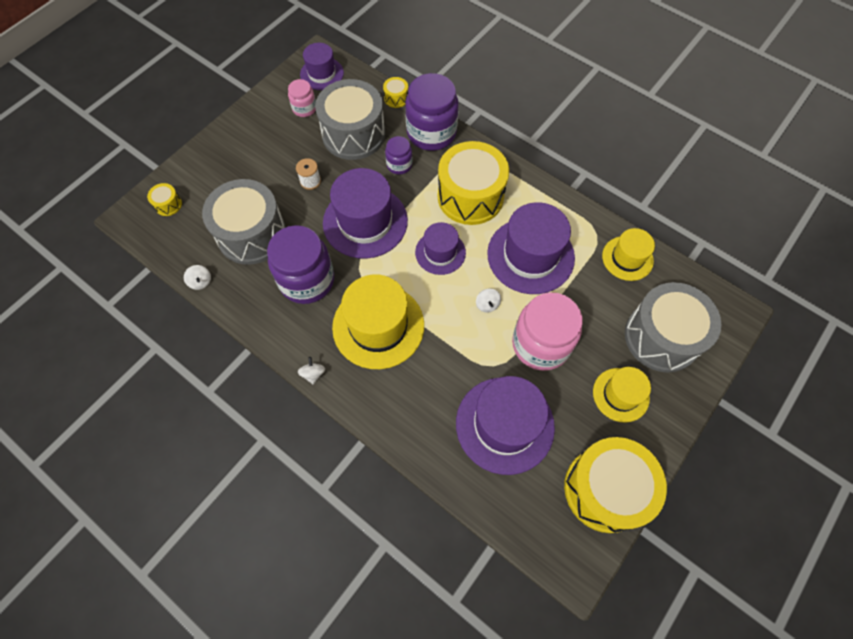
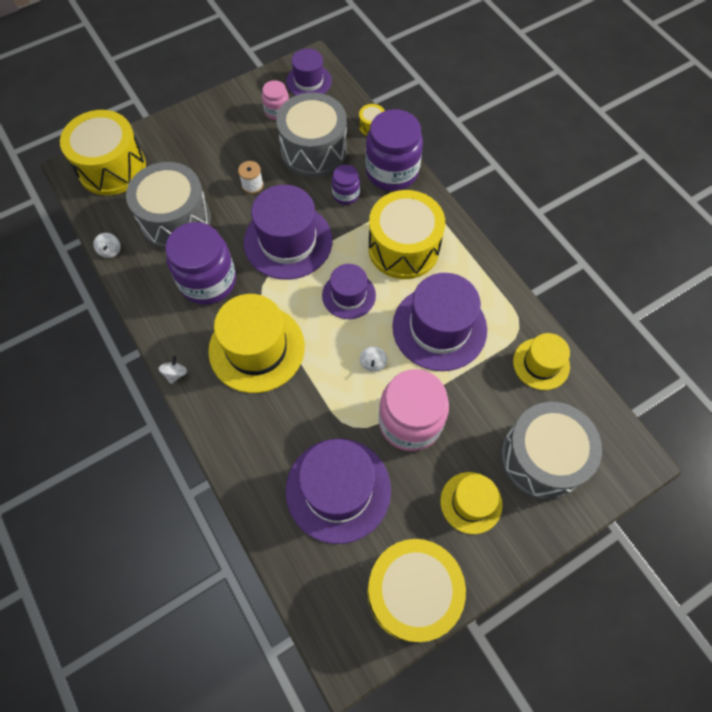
camera: 20 degrees right, 0 degrees up
(168, 204) = (112, 168): yellow drum -> yellow drum, size x2.49

